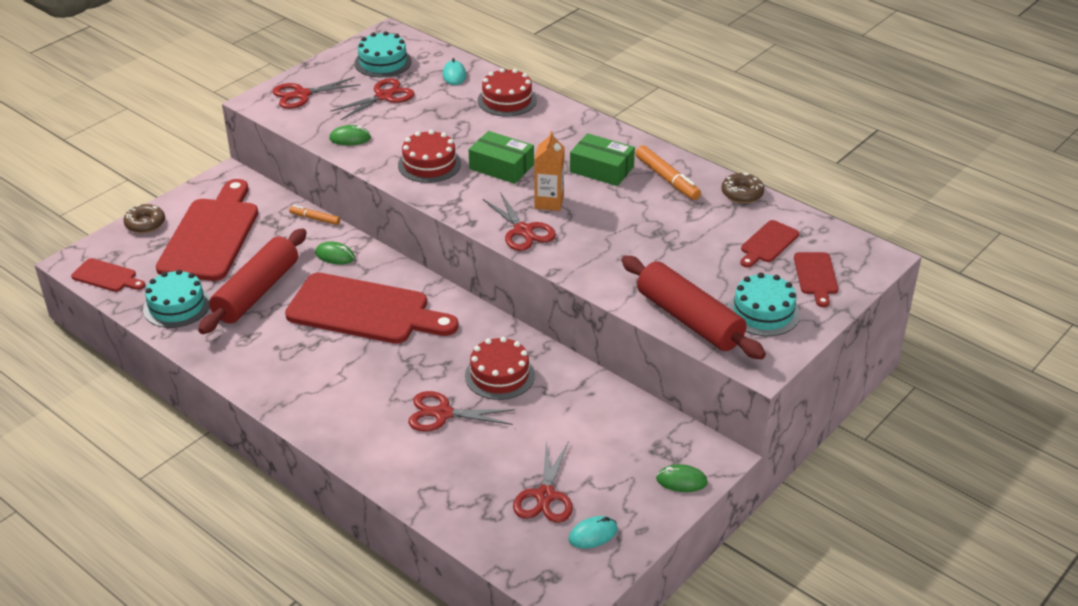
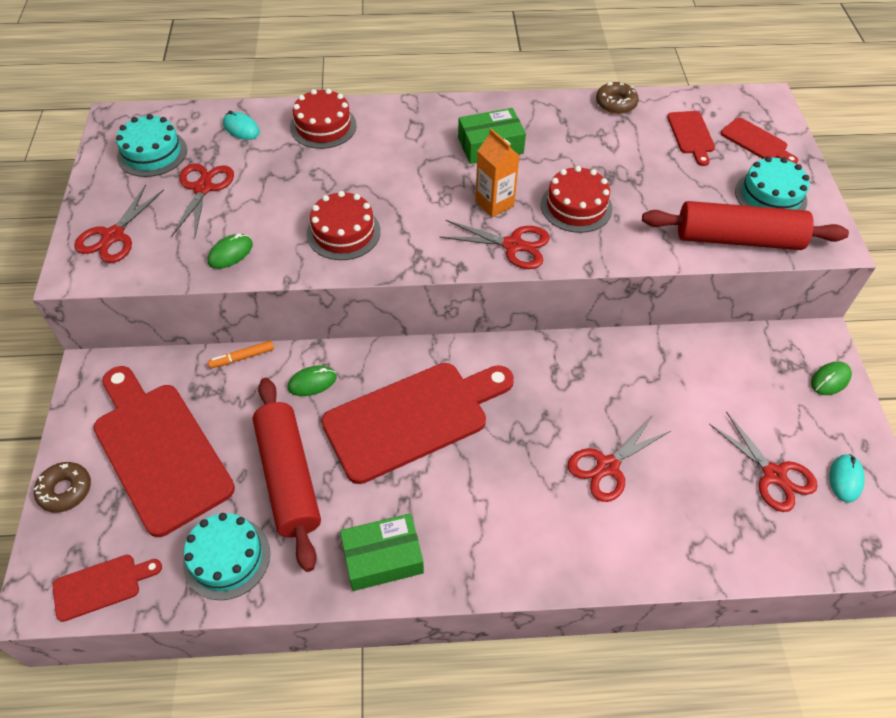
camera: 45 degrees left, 15 degrees up
(499, 375) = (598, 393): red cake -> red cake (576, 206)
(501, 167) = (409, 194): green box -> green box (383, 558)
(667, 179) = (549, 123): orange marker -> none

